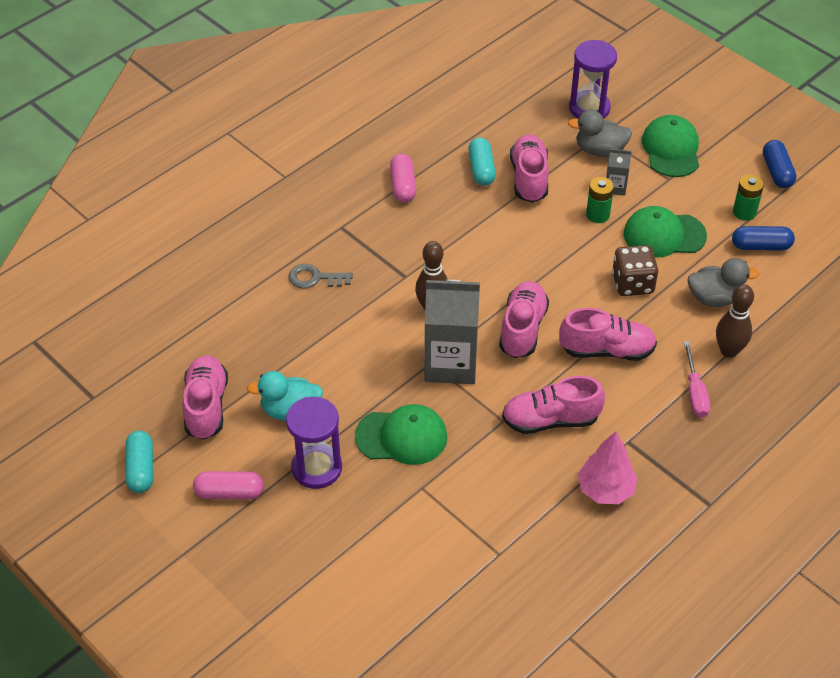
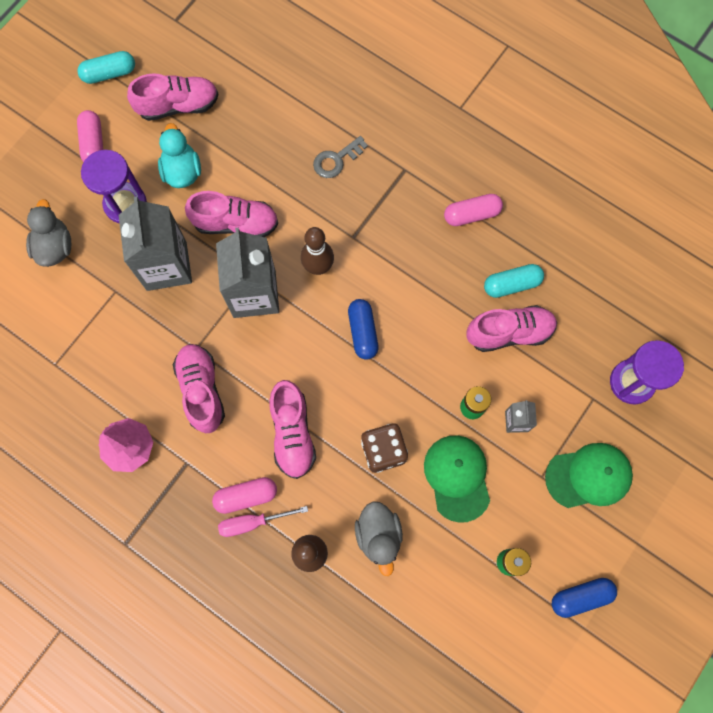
camera: 80 degrees right, 25 degrees up
(315, 278) = (336, 160): grey key -> grey key turned 120 degrees counterclockwise
(402, 437) = (166, 266): green cap -> grey carton
(522, 329) = (306, 352): pink shoe -> pink shoe (236, 223)
(599, 150) = (568, 400): grey duck -> grey duck (55, 247)
(667, 395) = (246, 496): none -> pink capsule
(761, 246) = (462, 582): blue capsule -> blue capsule (363, 332)

